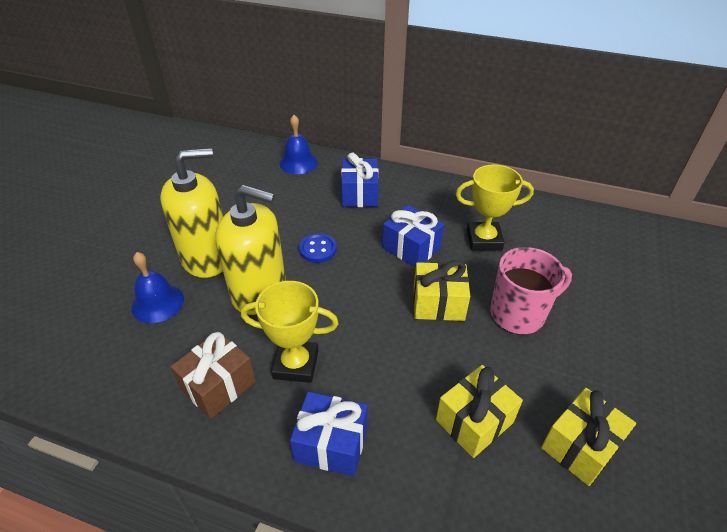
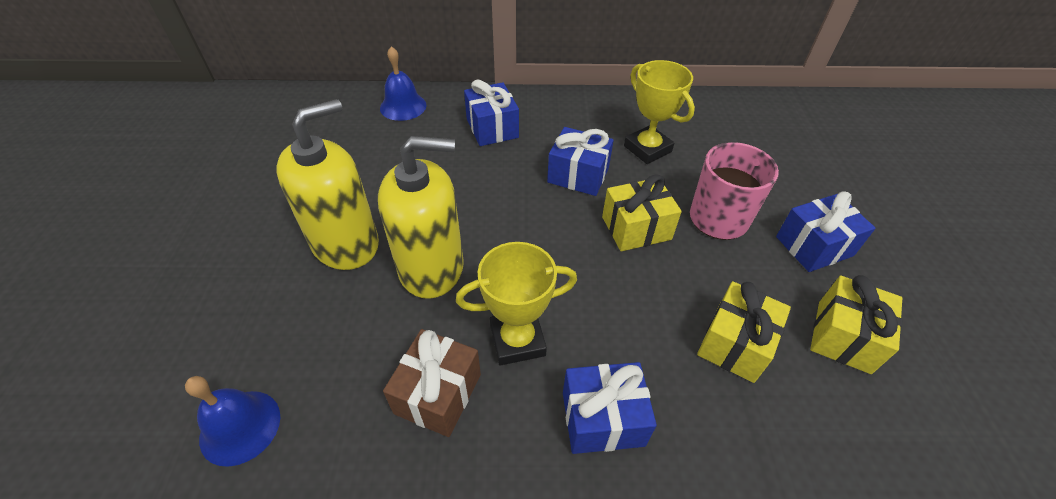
camera: 20 degrees left, 5 degrees up
(157, 303) = (309, 315): blue bell -> blue bell (240, 427)
(318, 249) = (476, 201): blue button -> none
(484, 240) = (647, 149): yellow trophy -> yellow trophy turned 75 degrees clockwise
(596, 361) = (814, 246): none -> blue gift

